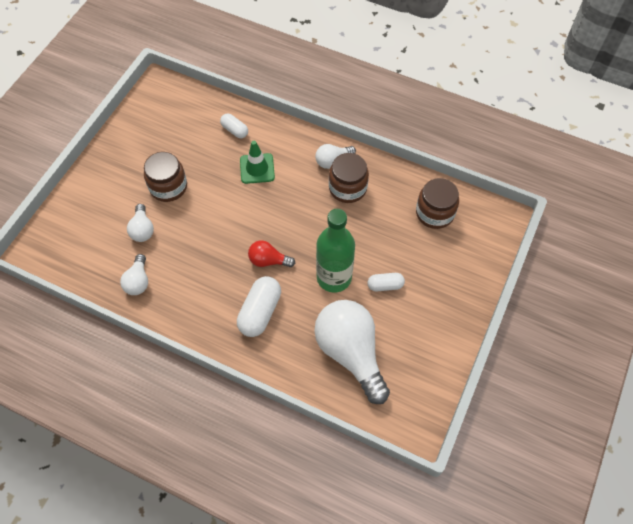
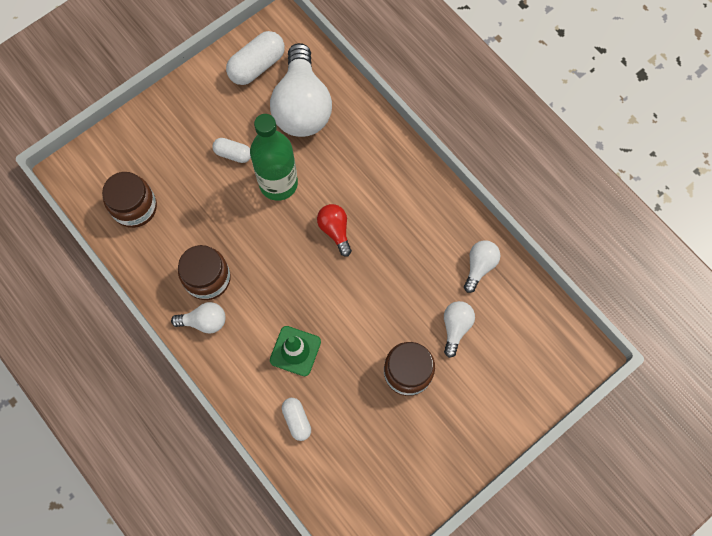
camera: 155 degrees left, 10 degrees up
(260, 312) = (368, 180): white capsule -> white capsule (257, 66)
(268, 260) = (335, 230): red light bulb -> red light bulb turned 150 degrees counterclockwise

